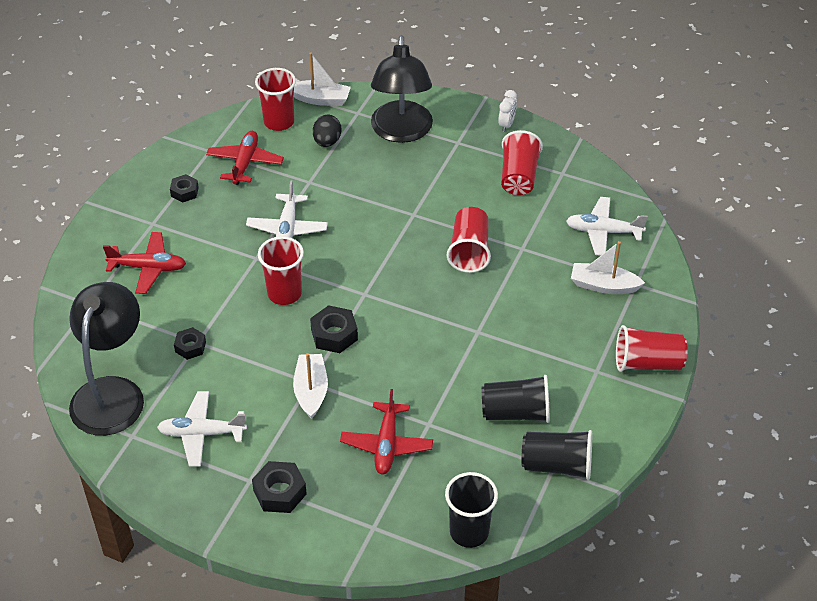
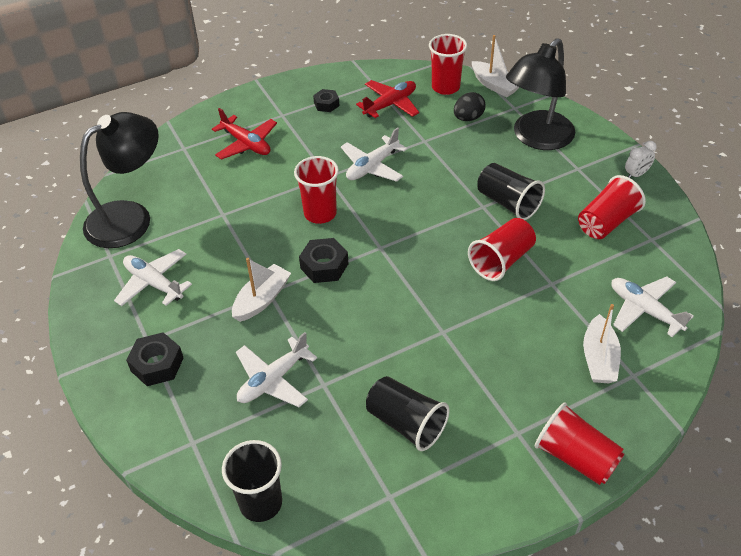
camera: 40 degrees right, 0 degrees up
(190, 347) = (214, 215): black nut -> none
(387, 444) = (273, 380): red plane -> white plane
(557, 465) = (395, 497): black cup -> black cup (508, 203)
(603, 285) = (599, 358): white boat -> white boat turned 135 degrees counterclockwise

